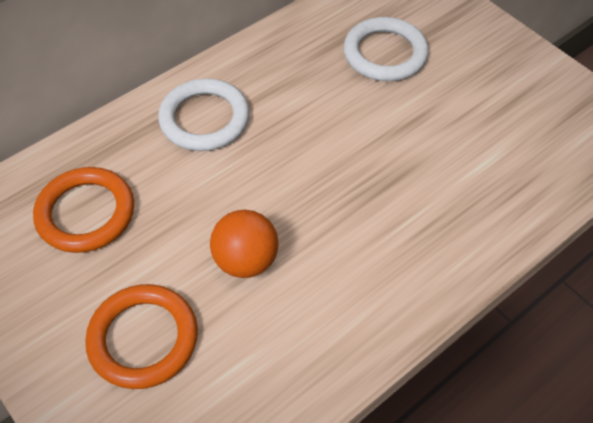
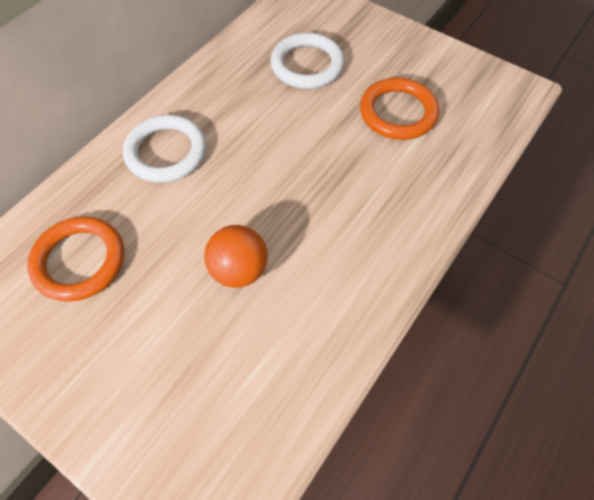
camera: 15 degrees left, 5 degrees up
(143, 338) = (165, 364): orange ring -> orange ring (398, 112)

